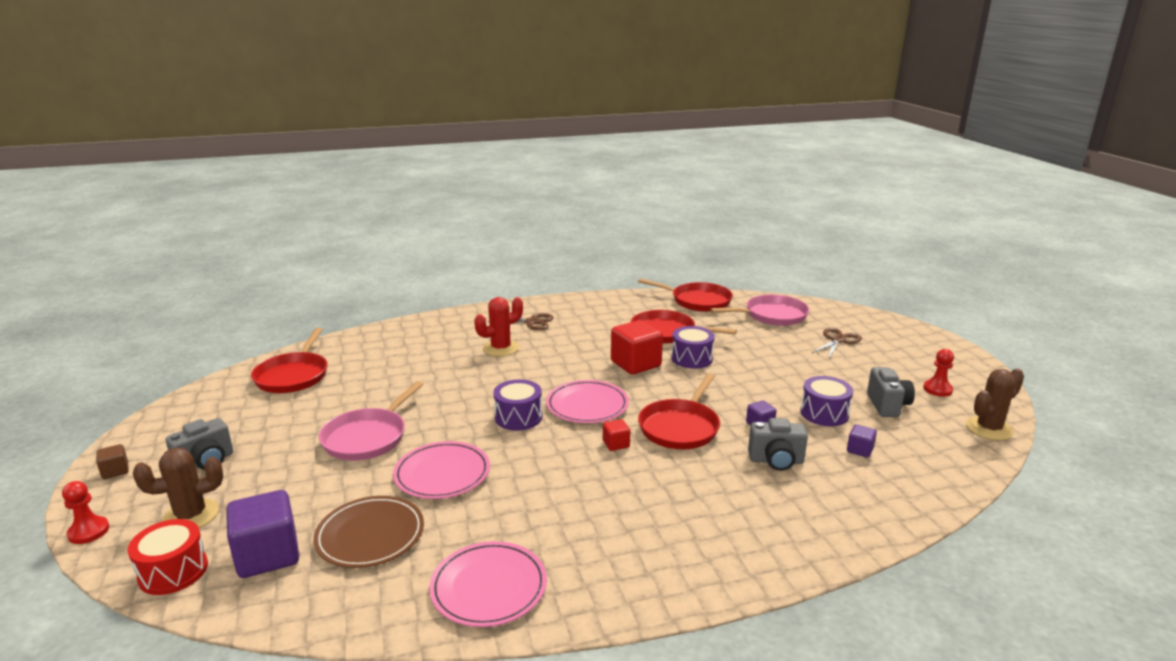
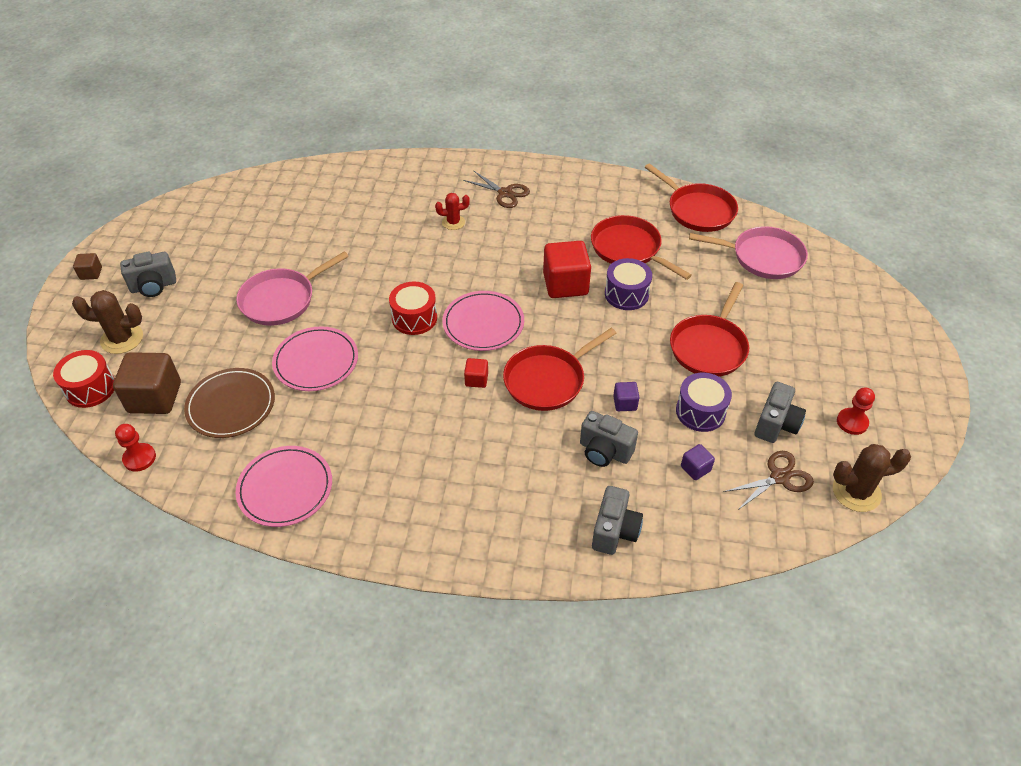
camera: 25 degrees right, 25 degrees up
(88, 531) = (53, 329): red pawn -> red pawn (139, 458)
(268, 555) = (155, 397): purple cube -> brown cube
(293, 376) = (260, 204): red pan -> red pan (709, 347)
(500, 348) = (453, 222): red cactus -> red cactus, size x0.63
(518, 417) = (414, 318): purple drum -> red drum
(838, 340) = (805, 317): brown scissors -> brown scissors (779, 477)
(842, 513) = (614, 531): none -> grey camera

